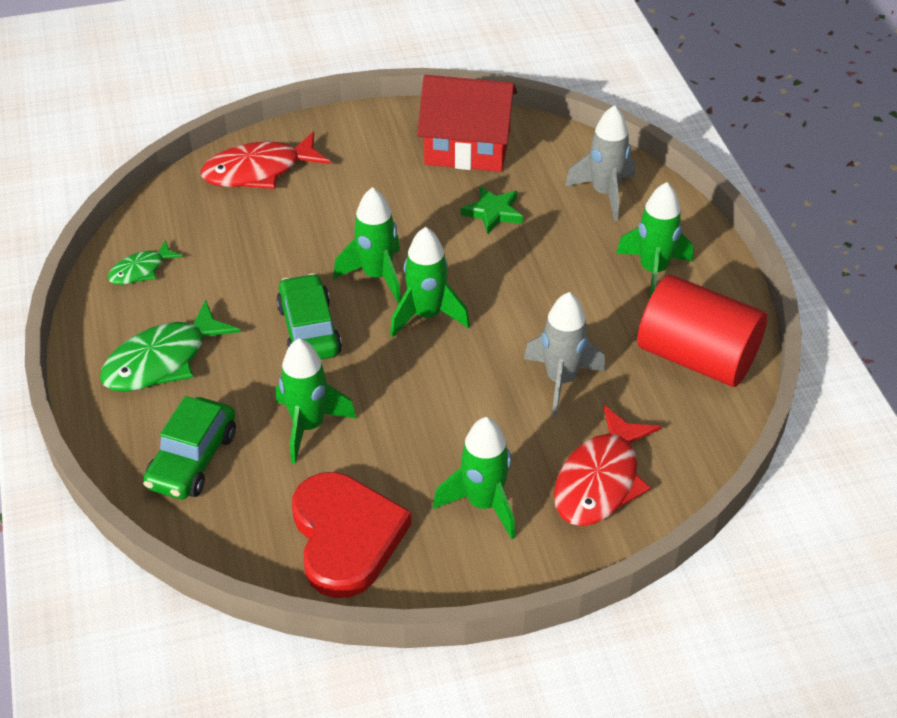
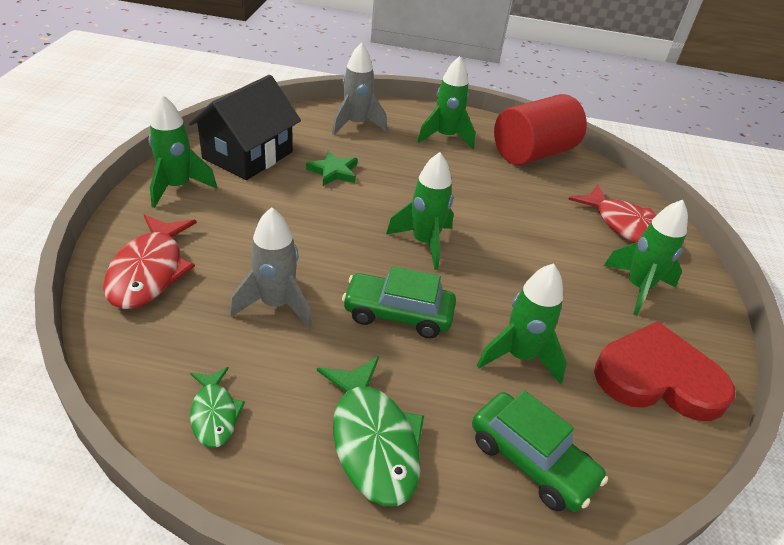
camera: 70 degrees left, 5 degrees down
(377, 276) = (358, 251): green rocket -> green rocket (177, 187)
(467, 147) = (248, 155): red house -> black house
(561, 380) = (528, 209): grey rocket -> grey rocket (276, 304)

